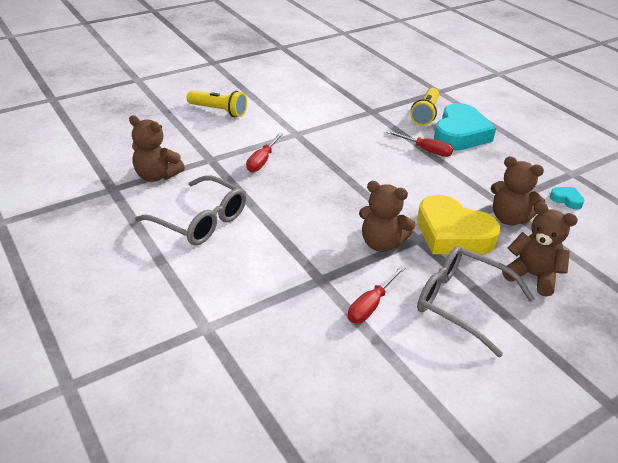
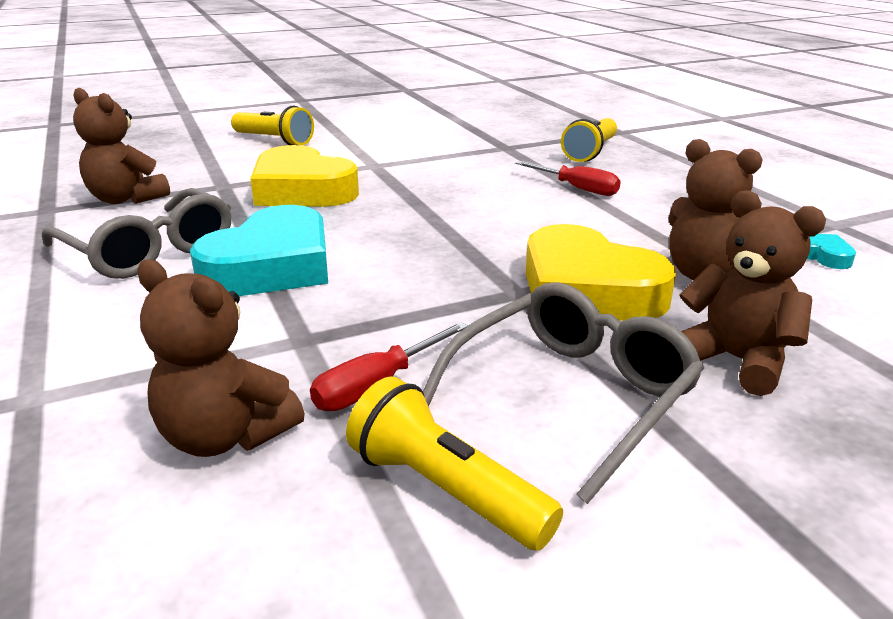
camera: 10 degrees right, 10 degrees down
(262, 161) = (302, 190): red screwdriver -> yellow heart
(381, 243) = (446, 295): brown teddy bear -> brown teddy bear (225, 436)
(423, 358) = (445, 490): none -> yellow flashlight
(460, 134) = (641, 173): turquoise heart -> turquoise heart (272, 266)
(462, 303) = (571, 395): grey glasses -> grey glasses turned 90 degrees clockwise

